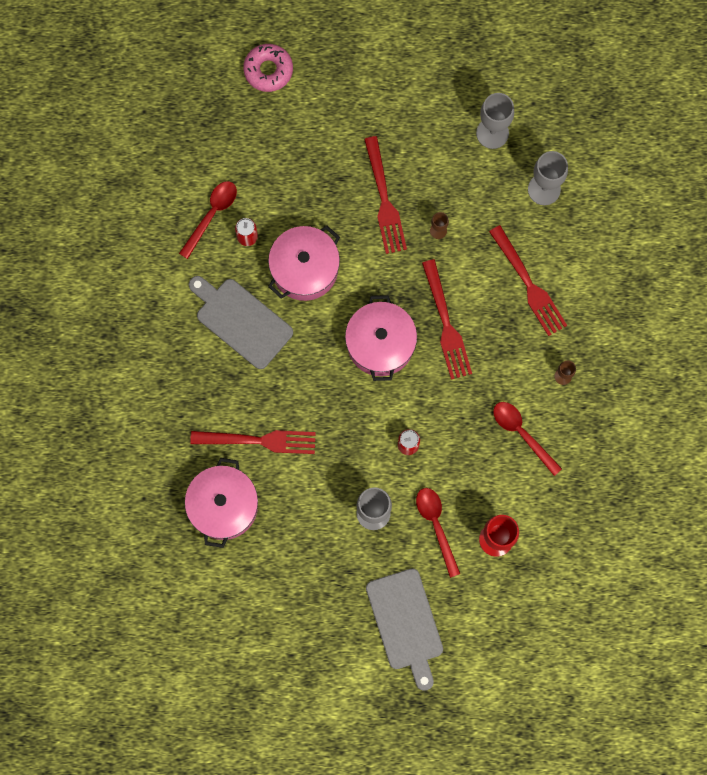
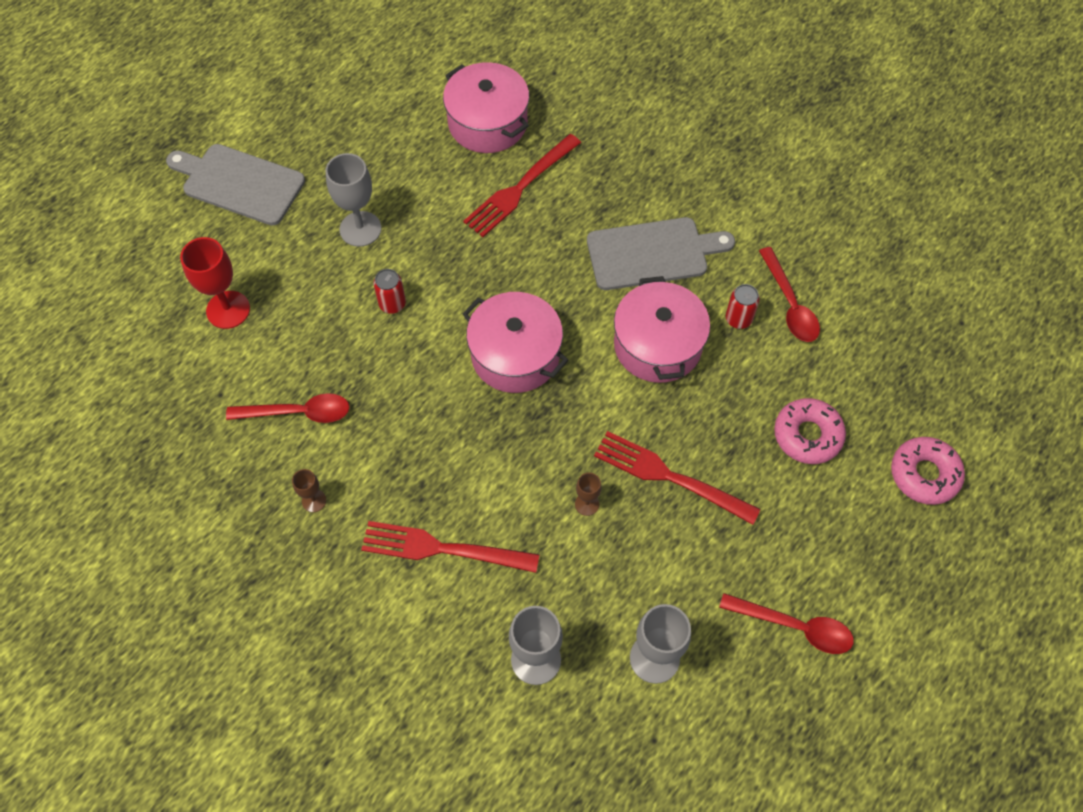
camera: 130 degrees right, 15 degrees down
(295, 146) = (807, 435): none -> pink donut
(436, 526) = (294, 270): red spoon -> red spoon (794, 626)
(446, 324) = (478, 431): red fork -> none

